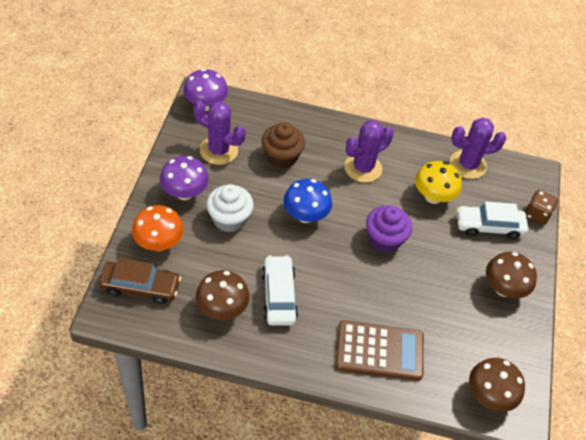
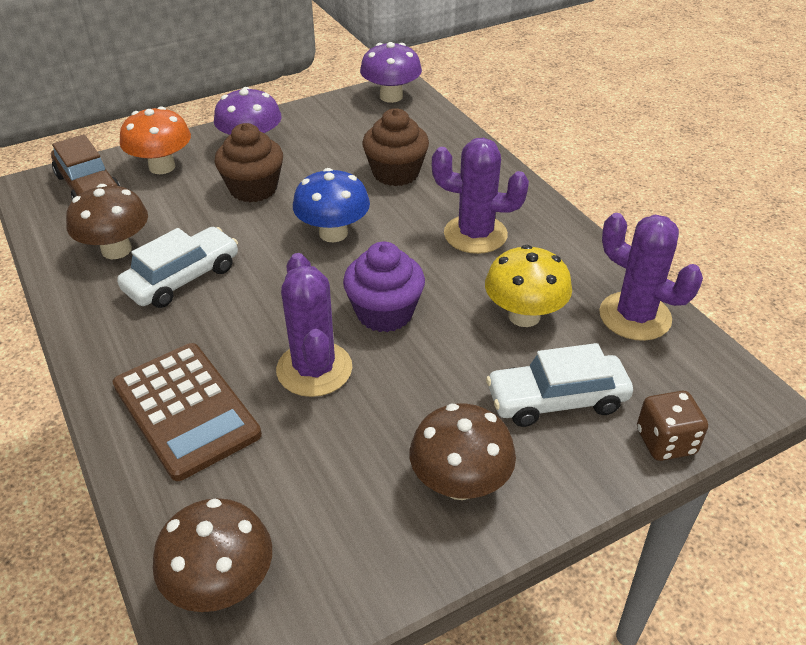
camera: 55 degrees right, 10 degrees down
(218, 150) = (341, 134): purple cactus -> purple cactus (314, 369)
(229, 219) = (253, 189): white cupcake -> brown cupcake
(489, 226) = (556, 400): white car -> white car turned 60 degrees counterclockwise

